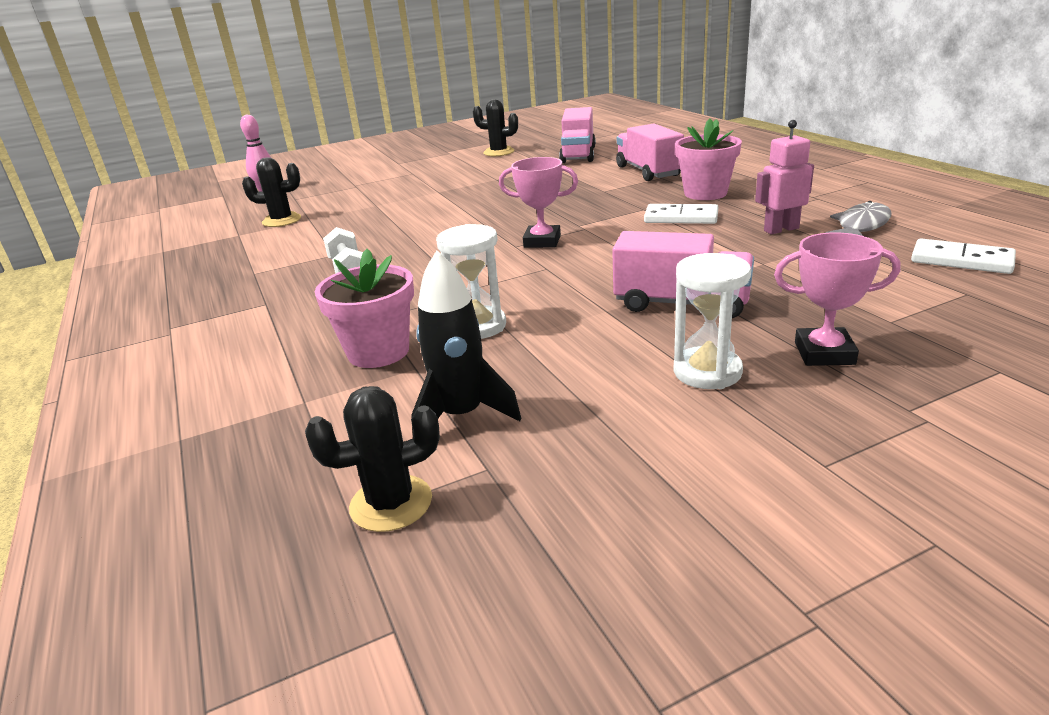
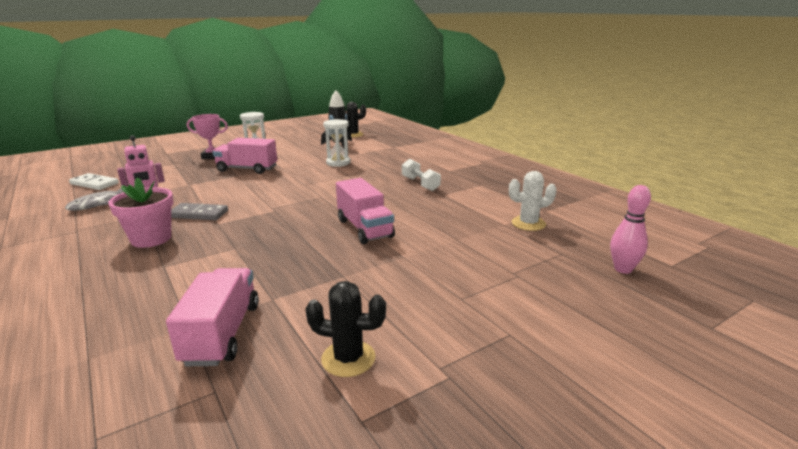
camera: 170 degrees right, 5 degrees down
(281, 220) = (528, 224): black cactus -> white cactus
(378, 352) = (376, 156): pink flower pot -> none
(542, 241) = (303, 199): pink trophy -> none
(648, 171) = (166, 278): pink truck -> pink truck (364, 228)
(681, 217) = (198, 214): white domino -> grey domino

